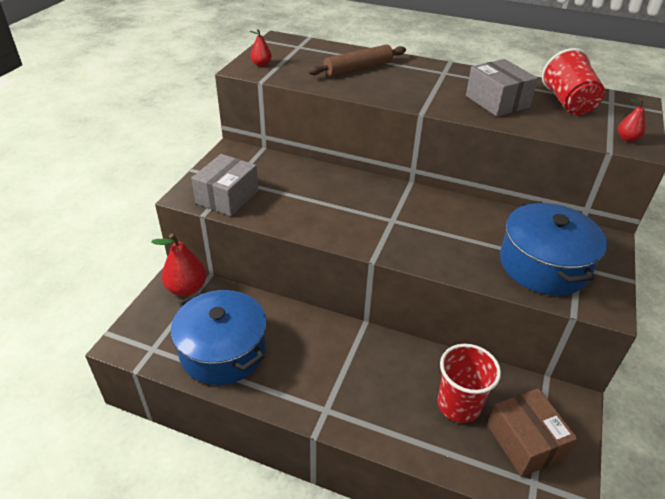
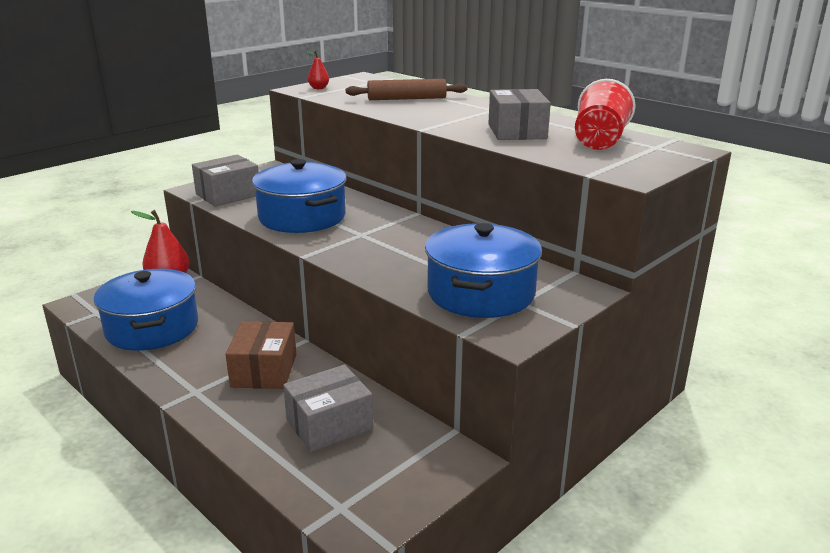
camera: 25 degrees right, 15 degrees down
(323, 211) = (302, 217): none -> blue pot
(459, 405) = (329, 424): red cup -> grey box
(525, 441) = (369, 473): brown box -> brown box (264, 370)
(627, 139) = (627, 170): red pear -> none

